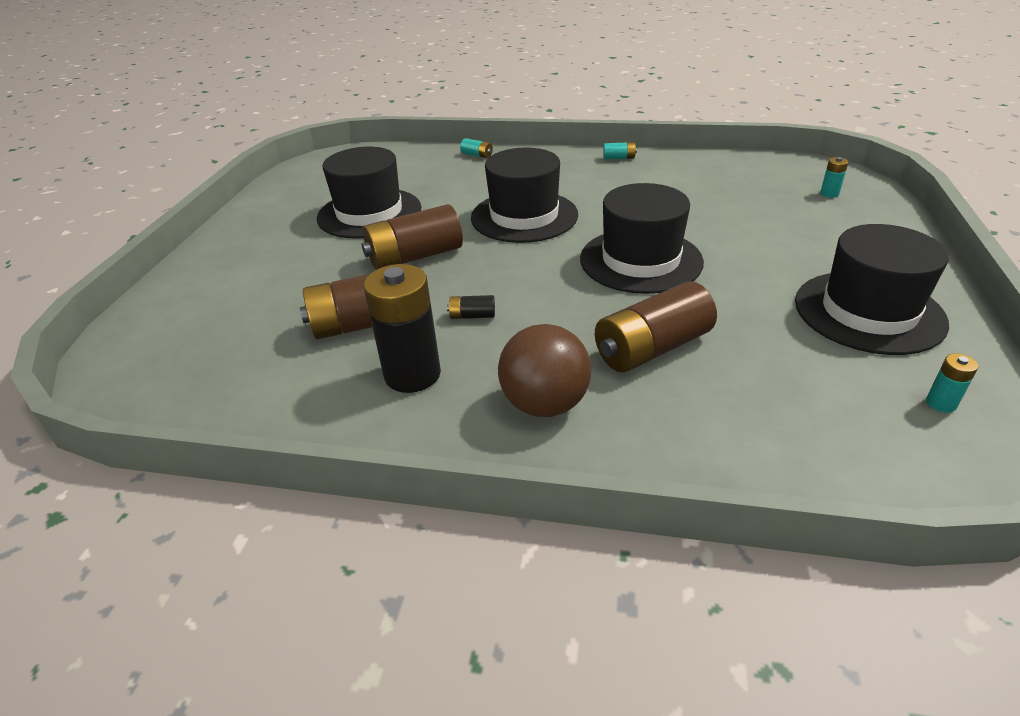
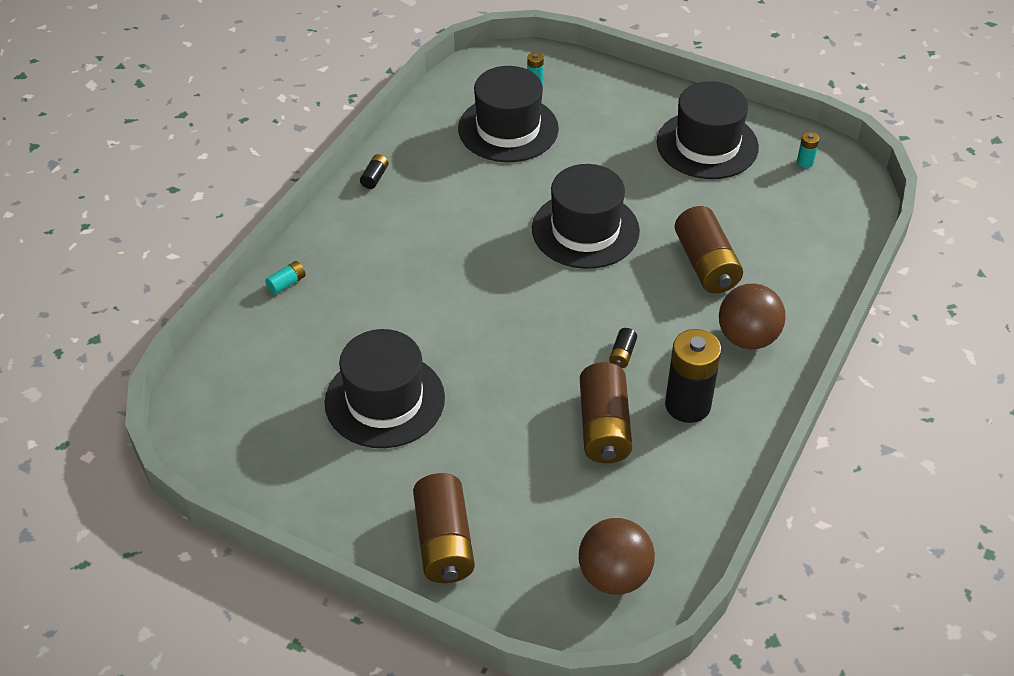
camera: 75 degrees left, 10 degrees up
(166, 367) = (614, 576): none -> brown ball
(415, 257) = (503, 376): brown battery -> brown battery (444, 542)
(524, 216) = (464, 281): black hat -> black hat (508, 129)
(619, 158) = (374, 177): turquoise battery -> black battery

